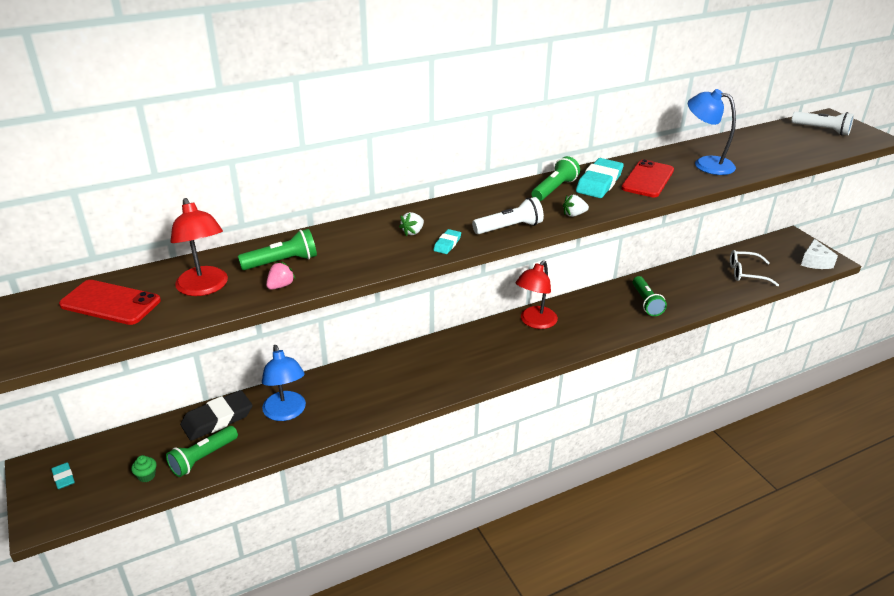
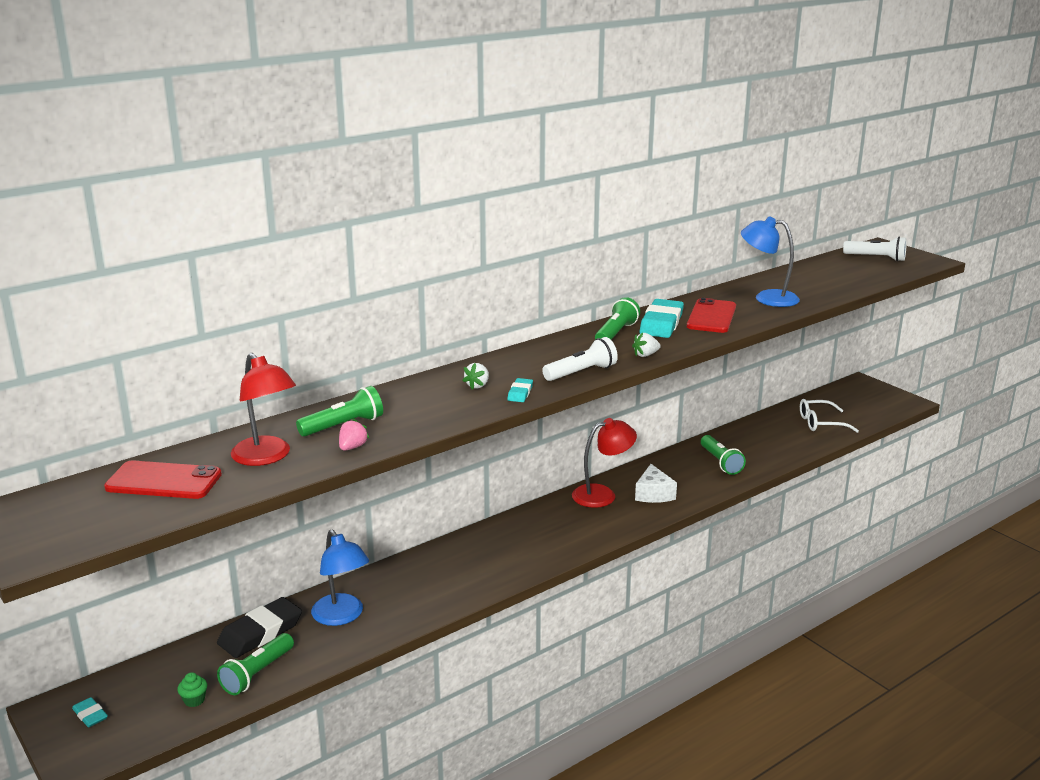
camera: 10 degrees left, 10 degrees down
(535, 322) = (602, 494): red lamp -> red lamp turned 135 degrees counterclockwise
(815, 262) = (890, 405): white cheese -> white cheese (653, 494)

